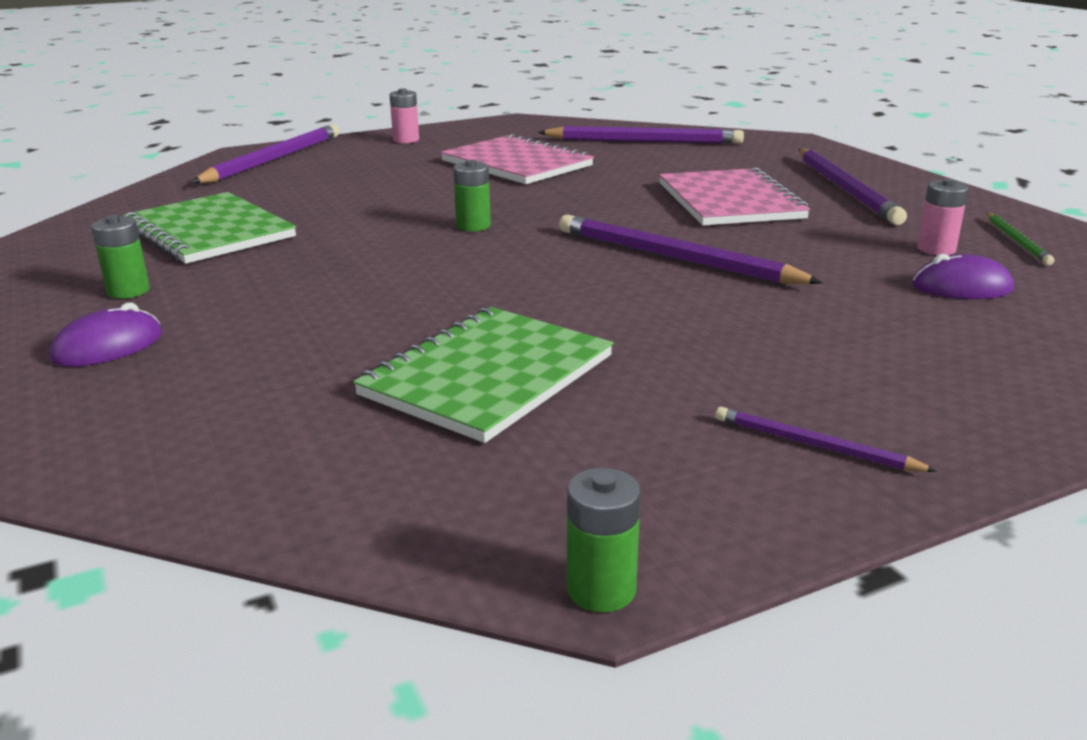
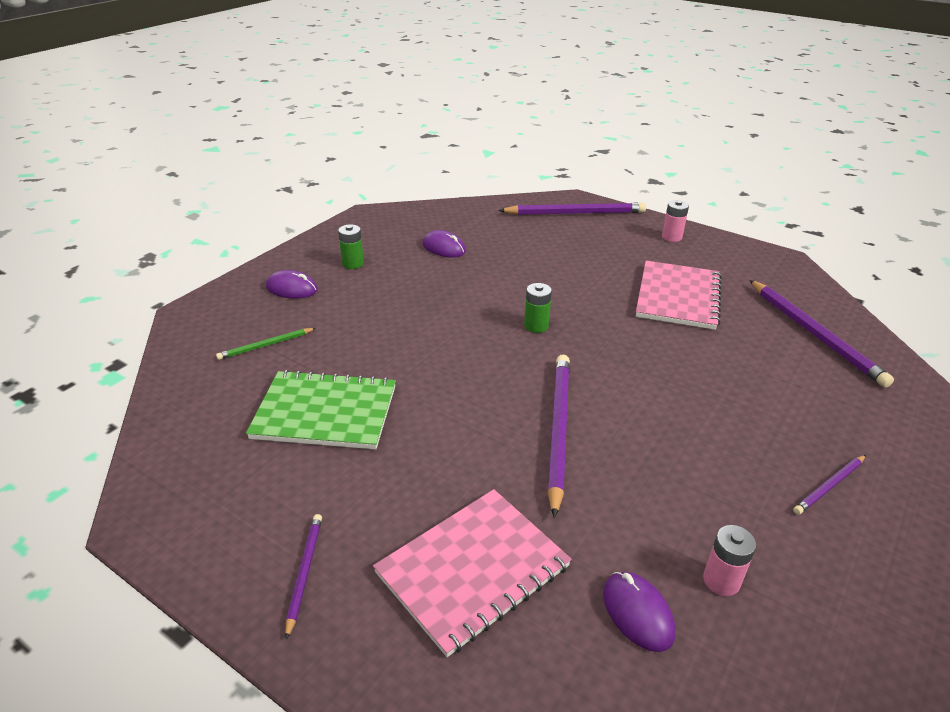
camera: 60 degrees right, 10 degrees up
(209, 231) = (444, 248): green notebook -> purple mouse
(601, 590) = (132, 524): green battery -> none
(729, 201) = (712, 423): pink notebook -> pink notebook (472, 570)
(845, 189) = (829, 486): purple pencil -> purple pencil, size x0.51
(1017, 241) = (807, 643): green pencil -> green pencil (266, 345)

